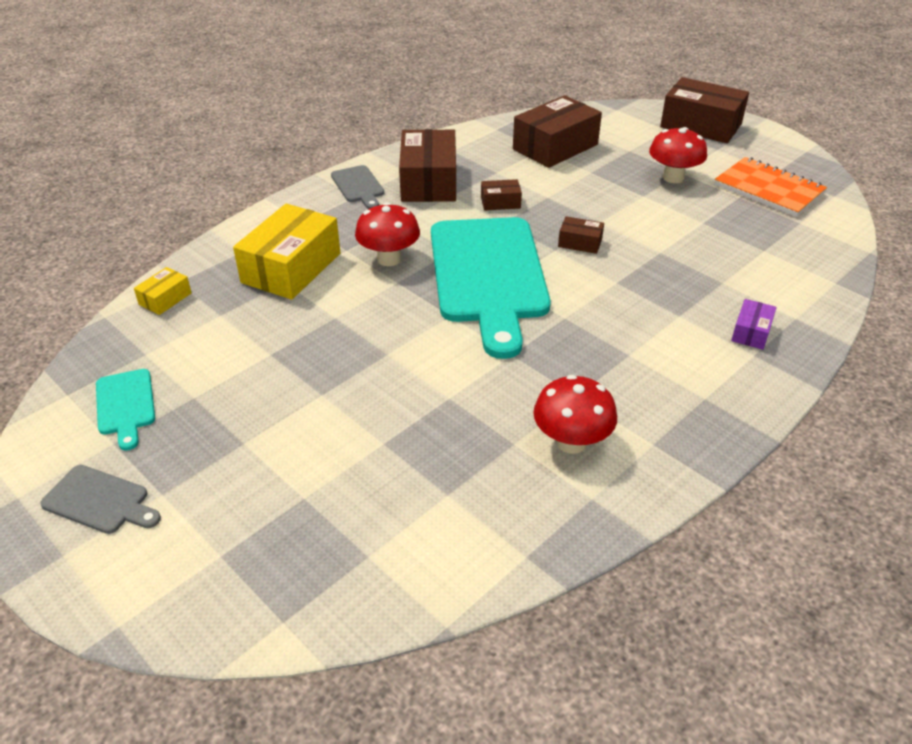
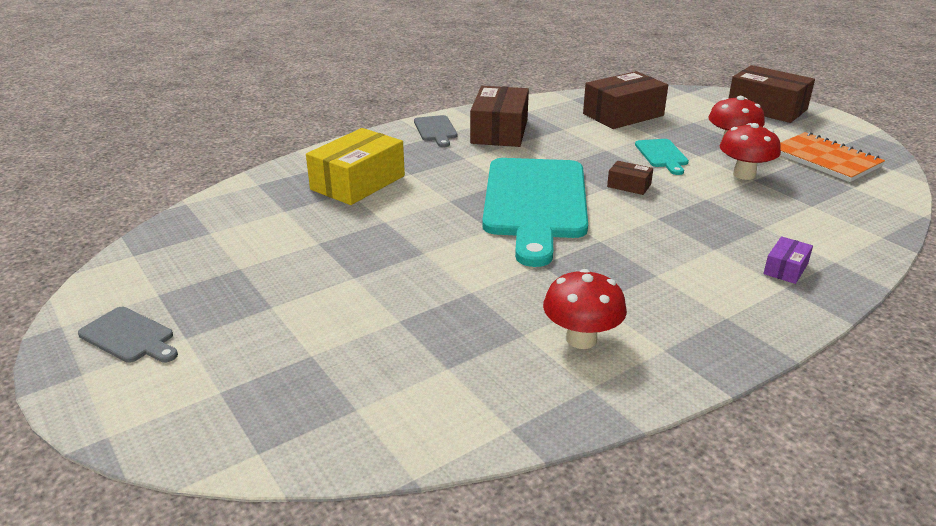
camera: 10 degrees right, 10 degrees down
(125, 405) = (179, 268): turquoise cutting board -> turquoise cutting board (662, 155)
(165, 299) = (241, 195): yellow box -> none
(389, 259) = (447, 183): red mushroom -> red mushroom (744, 174)
(500, 202) = (561, 150): brown box -> none

